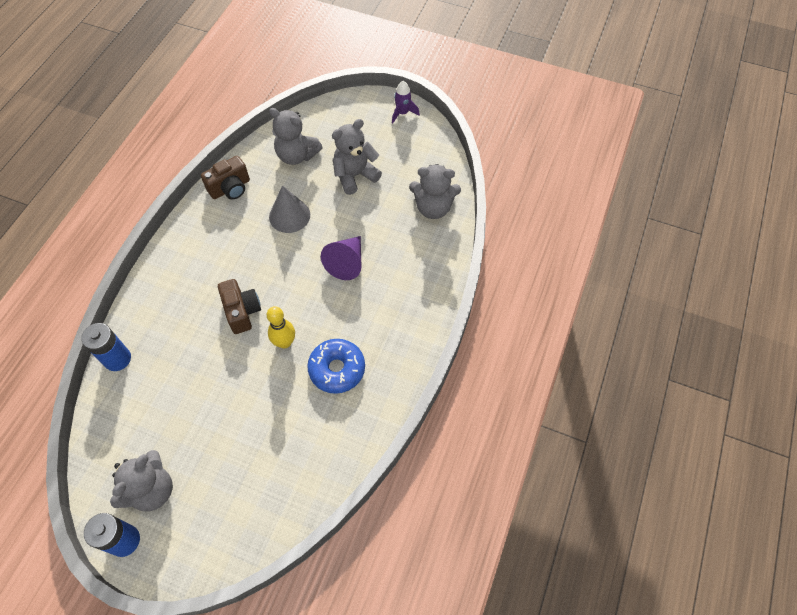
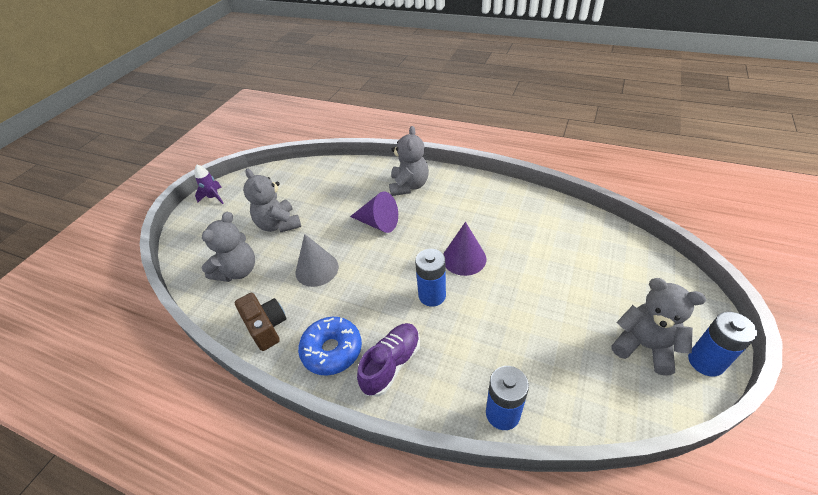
camera: 85 degrees left, 15 degrees down
(177, 280) = (391, 364): none -> purple shoe
(242, 311) = (432, 295): brown camera -> blue battery
(284, 342) = (464, 258): yellow bowling pin -> purple cone
(337, 369) = (486, 221): blue donut -> blue donut (332, 350)
(433, 208) = (327, 175): grey teddy bear -> grey teddy bear (409, 186)

